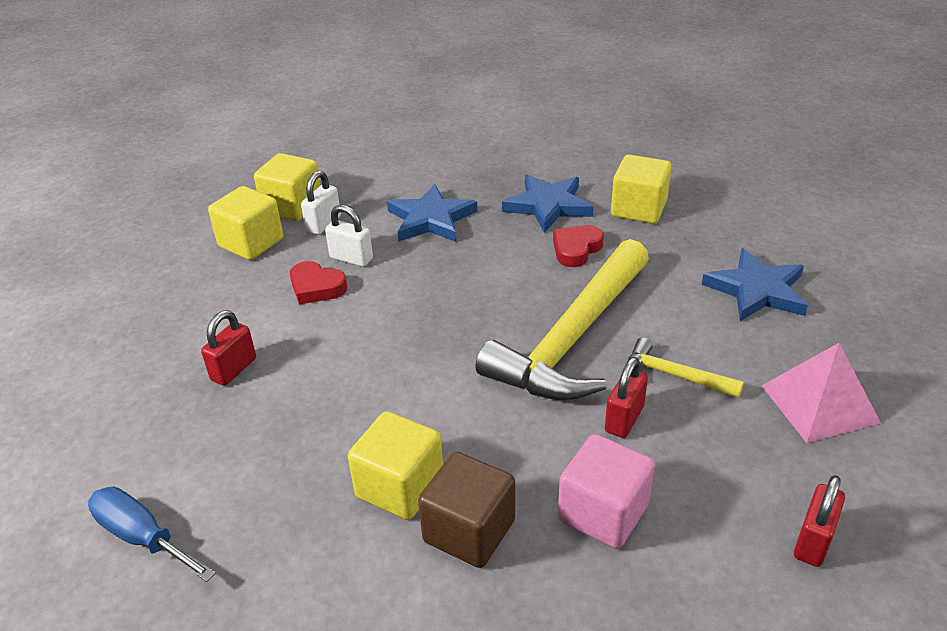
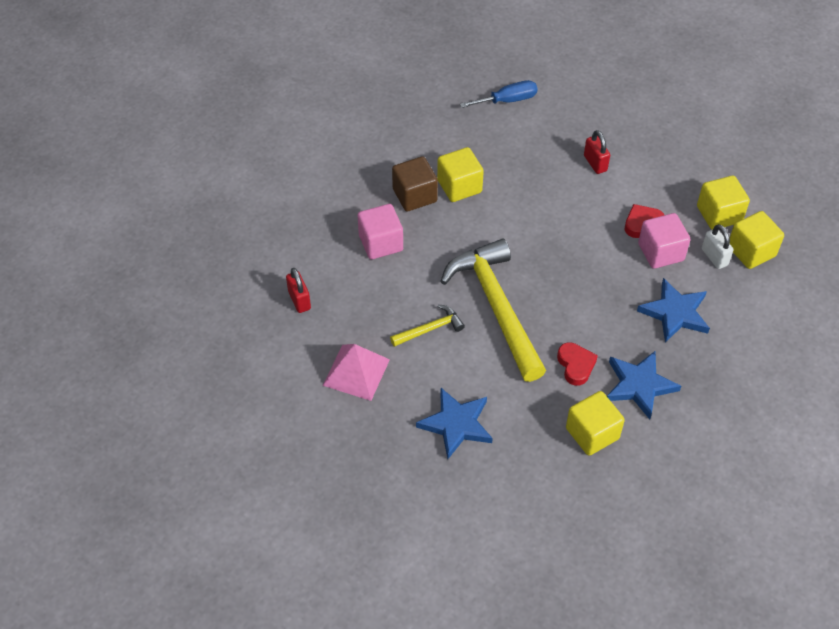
camera: 125 degrees right, 15 degrees up
(351, 258) = (660, 252): white padlock -> pink cube
(624, 419) = (422, 287): red padlock -> none

